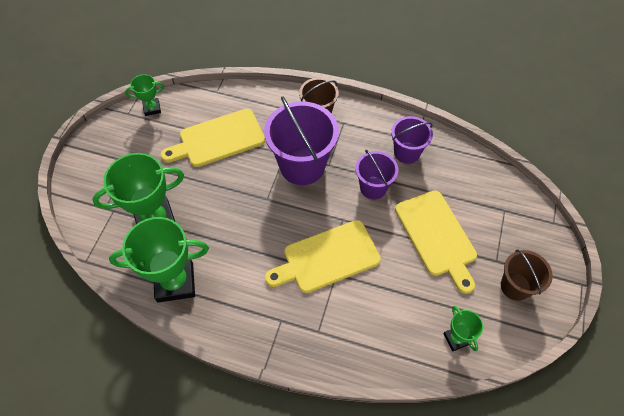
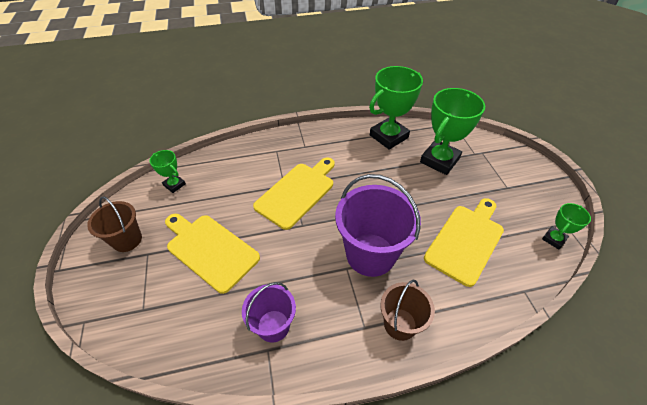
camera: 150 degrees right, 10 degrees down
(373, 187) = (290, 266): purple bucket -> none

